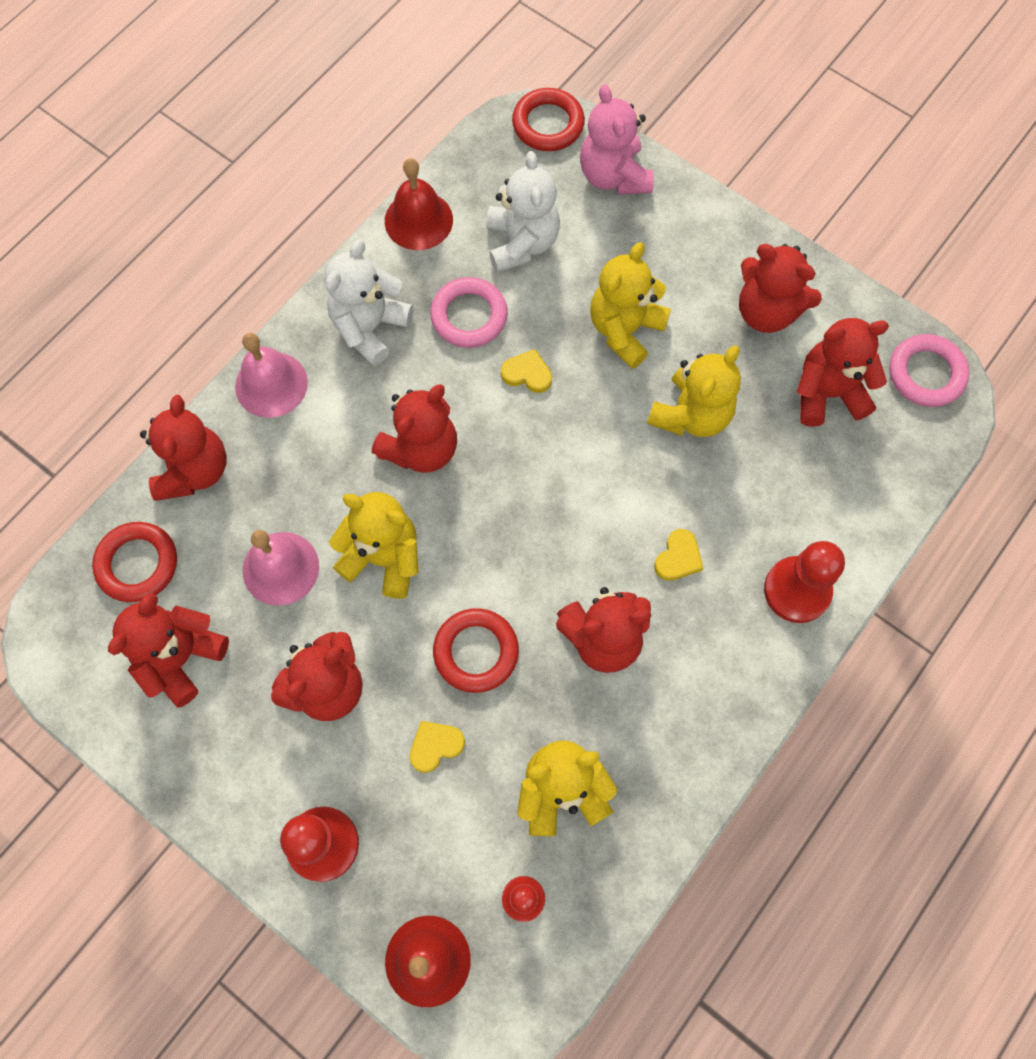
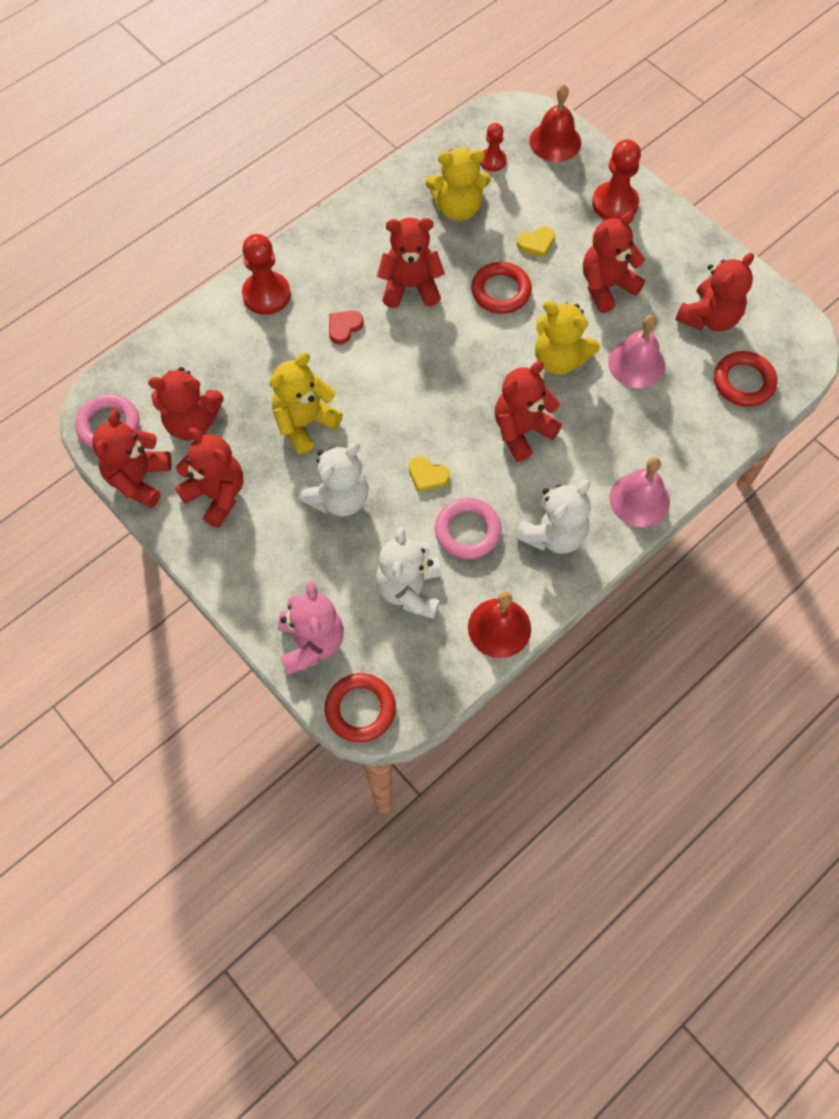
camera: 170 degrees left, 5 degrees down
(194, 470) = (702, 442): red teddy bear -> red teddy bear (139, 479)
(625, 330) = (339, 498): yellow teddy bear -> white teddy bear
(678, 557) = (344, 327): yellow heart -> red heart

